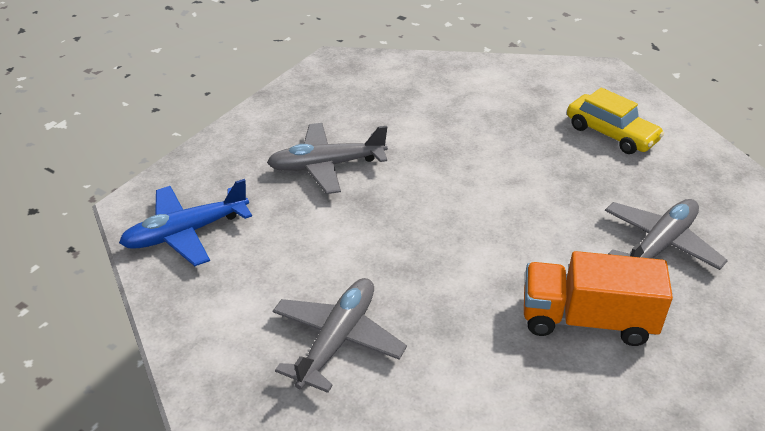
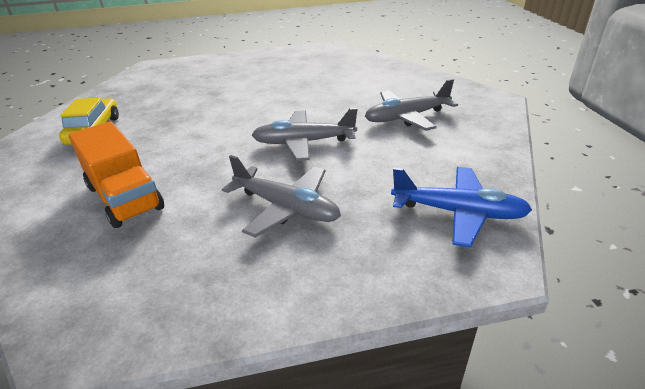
camera: 135 degrees left, 5 degrees down
(587, 320) = (285, 82): orange truck -> orange truck (125, 197)
(660, 245) = (203, 87): grey plane -> grey plane (303, 142)

